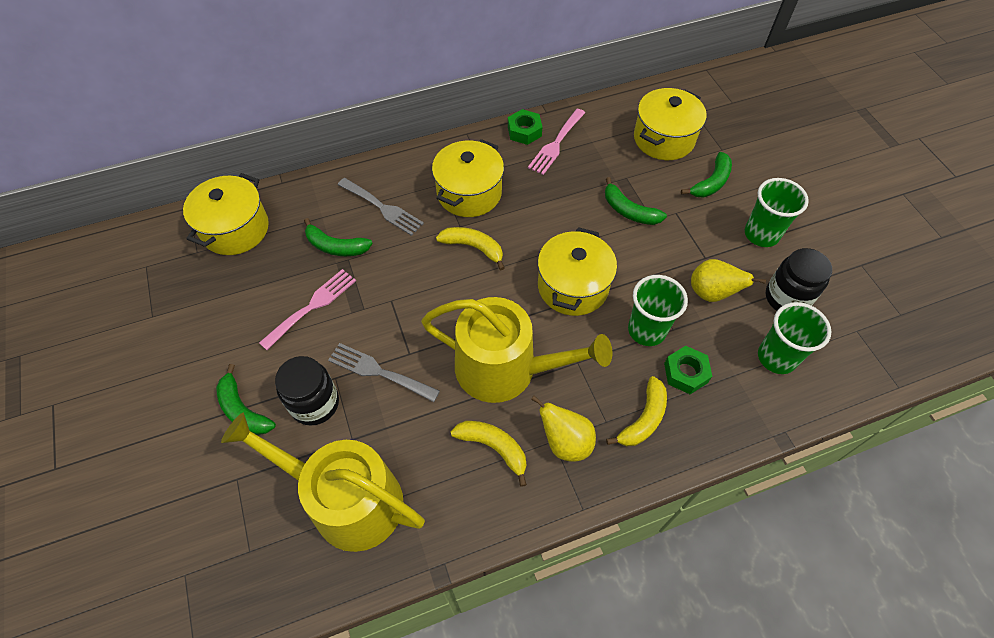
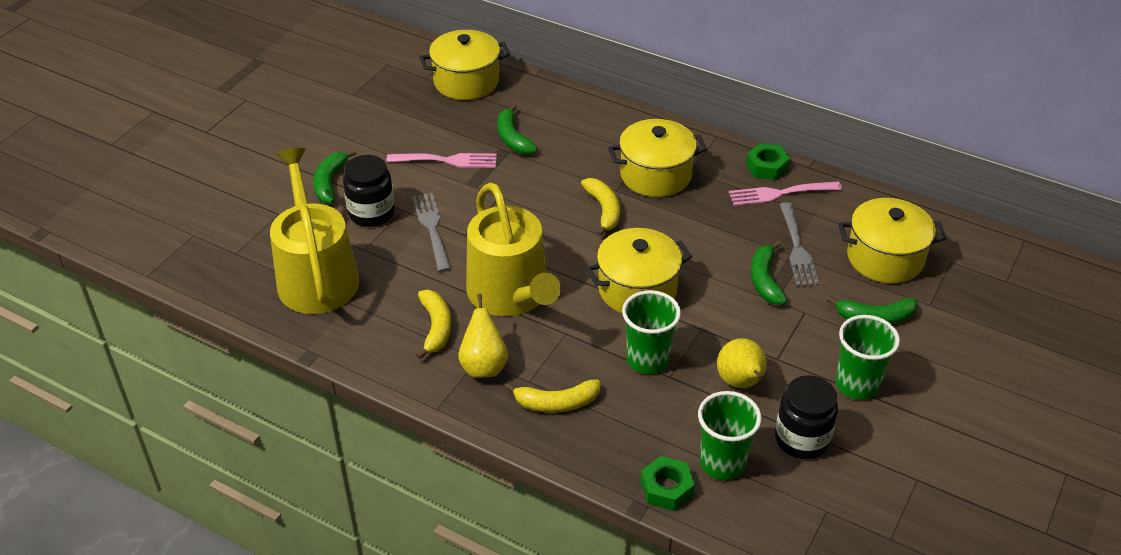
camera: 50 degrees right, 15 degrees down
(383, 208) = (579, 139): grey fork -> grey fork (797, 249)
(685, 373) = (633, 407): green nut -> green nut (666, 488)

